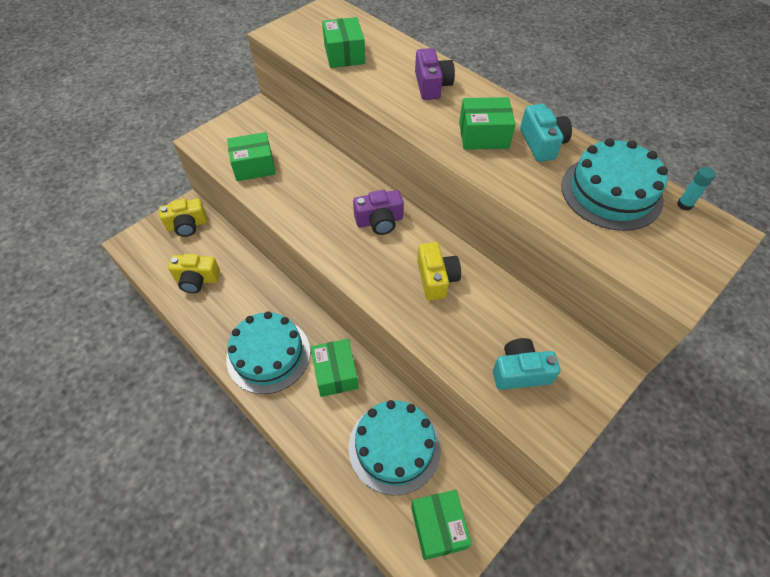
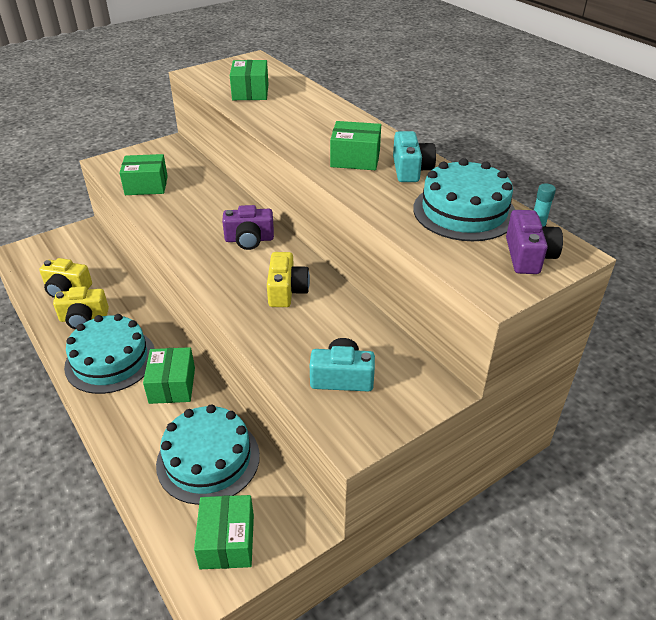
camera: 10 degrees right, 15 degrees down
(187, 225) = (76, 244): yellow camera -> yellow camera (84, 318)
(432, 85) = (323, 120): purple camera -> purple camera (528, 256)

